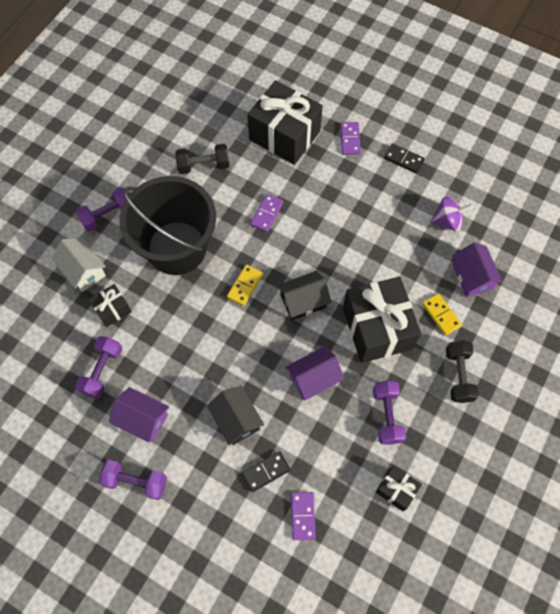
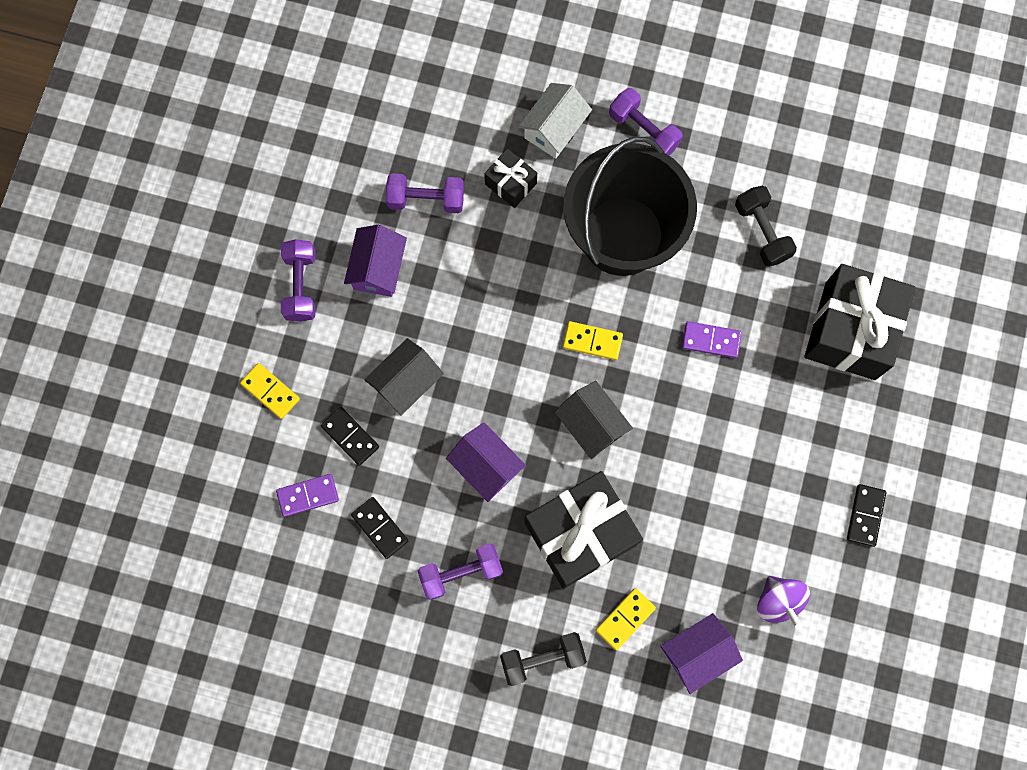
camera: 75 degrees right, 10 degrees up
(212, 526) = (270, 391): none -> yellow domino
(341, 466) = (379, 528): none -> black domino
(350, 139) = (874, 427): purple domino -> none
(396, 490) = (367, 605): black gift -> none

